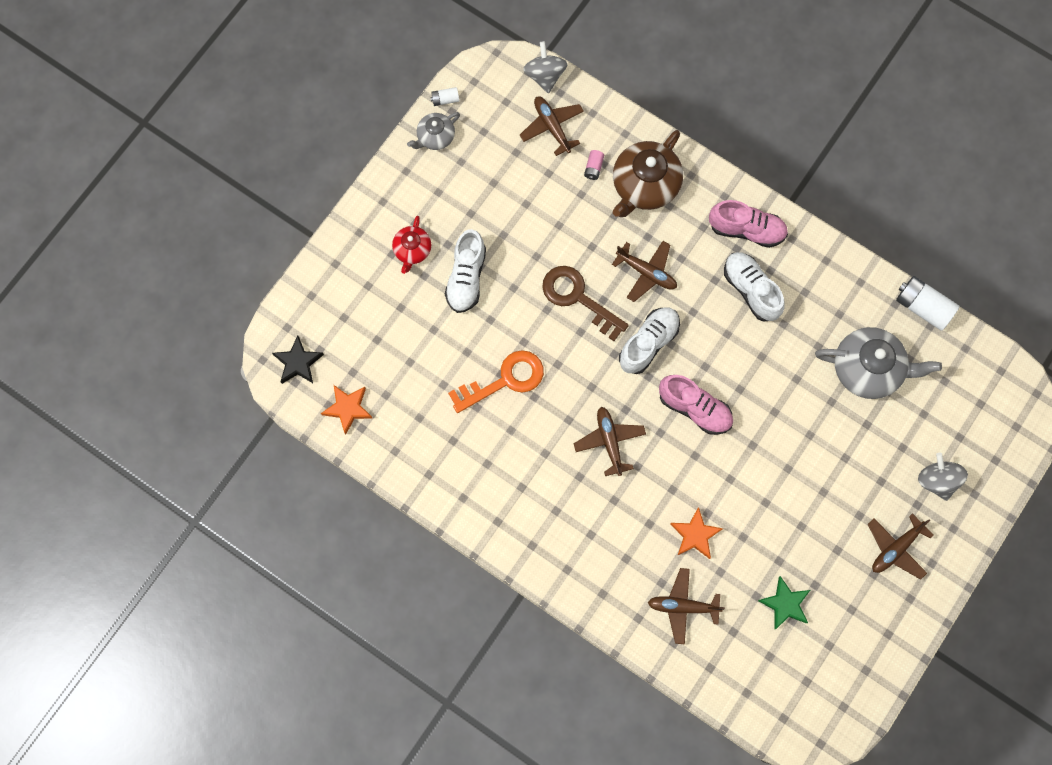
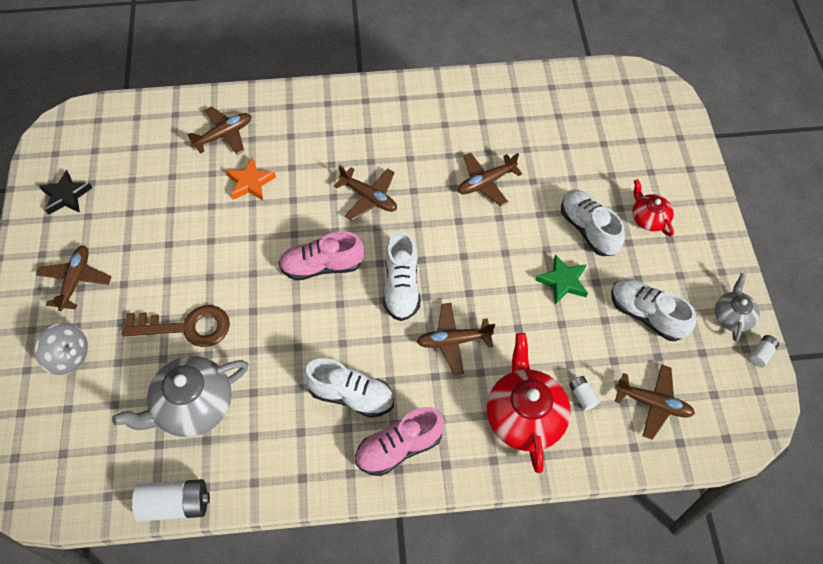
camera: 140 degrees right, 15 degrees down
(298, 362) = (637, 93): black star -> black star (66, 196)
(348, 408) = (573, 91): orange star -> none
(493, 184) = (646, 315): none -> white shoe
(505, 380) = (486, 182): orange key -> brown plane
(545, 75) = (709, 447): grey spinning top -> none
(578, 298) = (490, 279): brown key -> brown key (186, 327)
(593, 168) = (582, 395): pink battery -> white battery
(644, 185) = (525, 416): brown teapot -> red teapot
(785, 604) = (145, 185): green star -> green star (563, 281)

